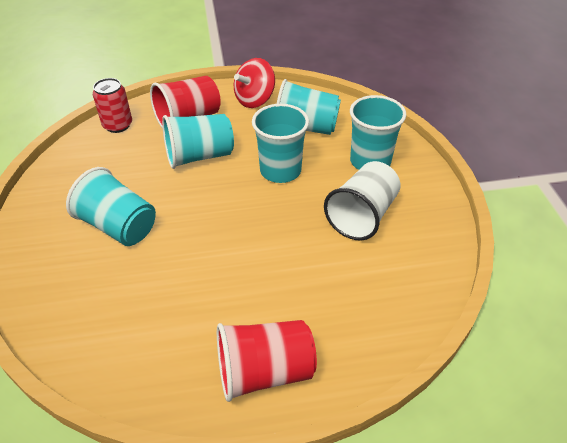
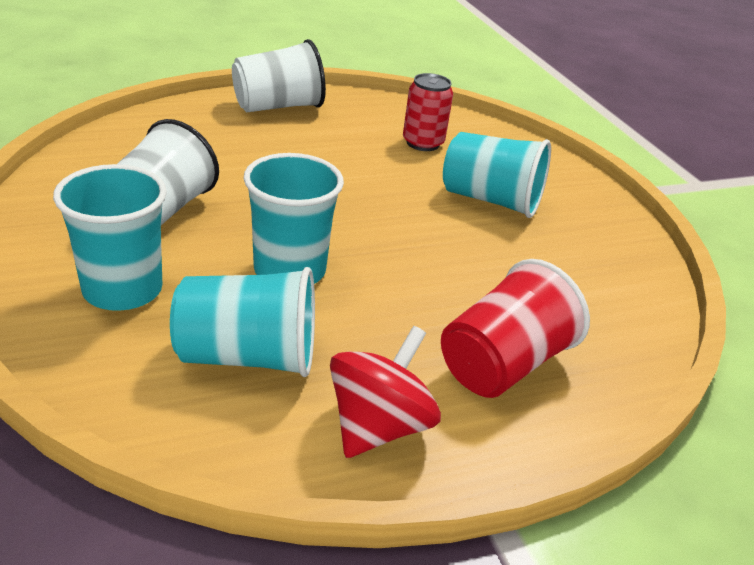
camera: 165 degrees right, 10 degrees down
(117, 125) = (625, 343): red can -> red can (423, 143)
(199, 156) = (437, 290): turquoise cup -> none
(264, 371) = (278, 107): red cup -> white cup

